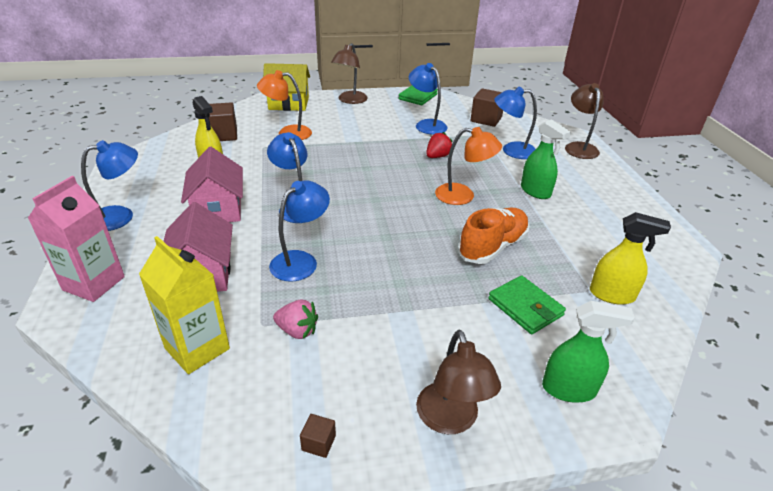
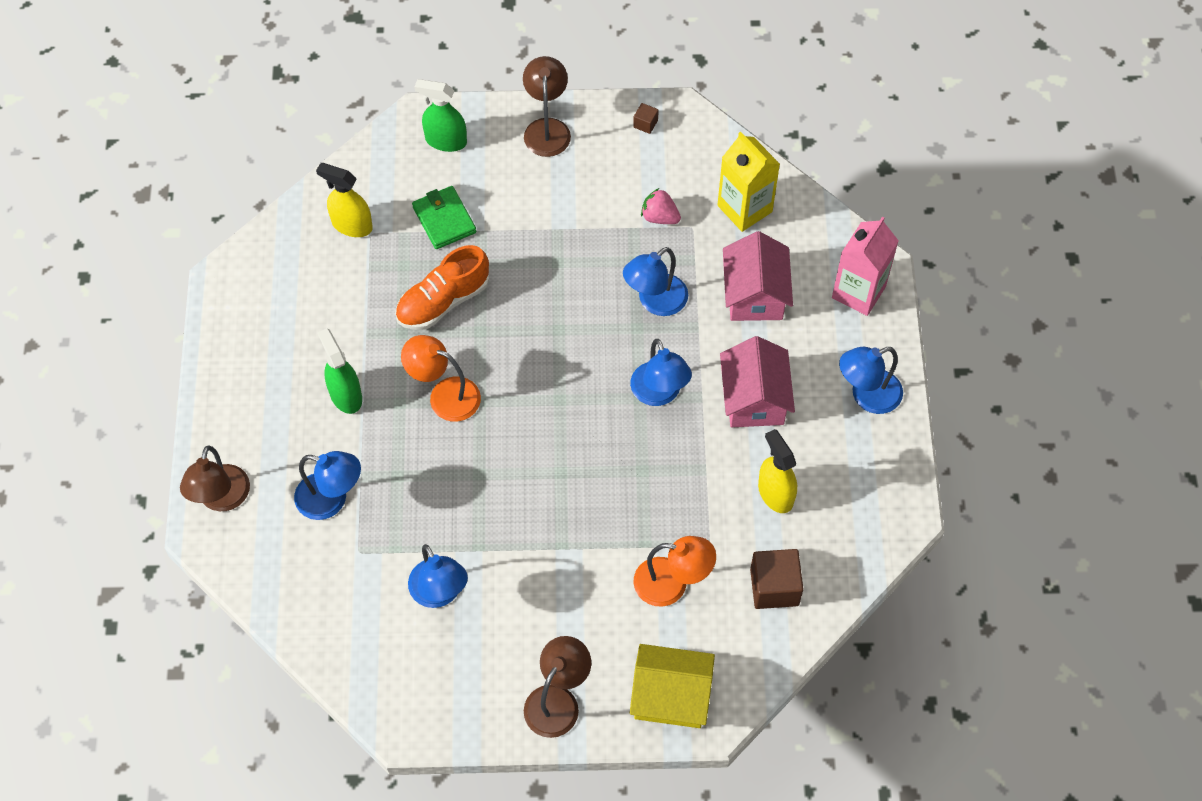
camera: 170 degrees left, 25 degrees up
(418, 97) = (426, 706): green wallet -> none
(437, 156) = (450, 492): red strawberry -> none
(486, 119) = (331, 604): brown cube -> none

